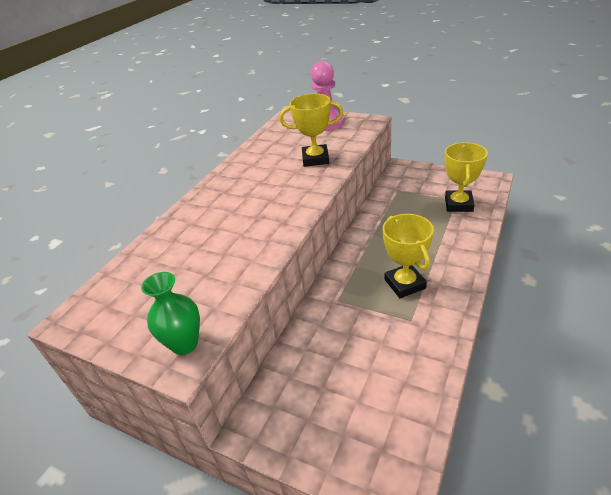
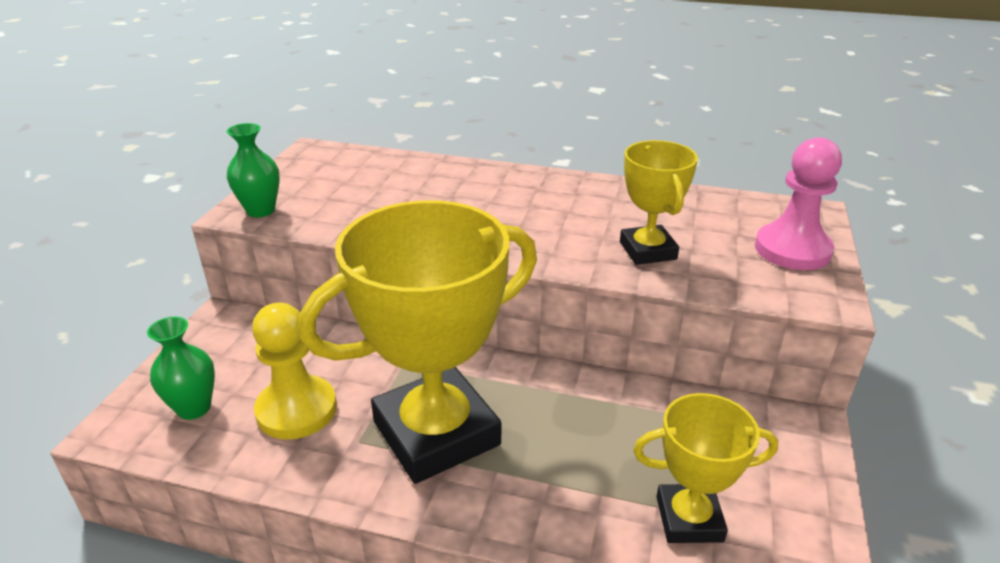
camera: 75 degrees right, 5 degrees down
(373, 427) = (194, 408): none -> green vase
(380, 356) = (296, 410): none -> yellow pawn
(404, 284) = (436, 433): yellow trophy -> yellow trophy, size x1.93

